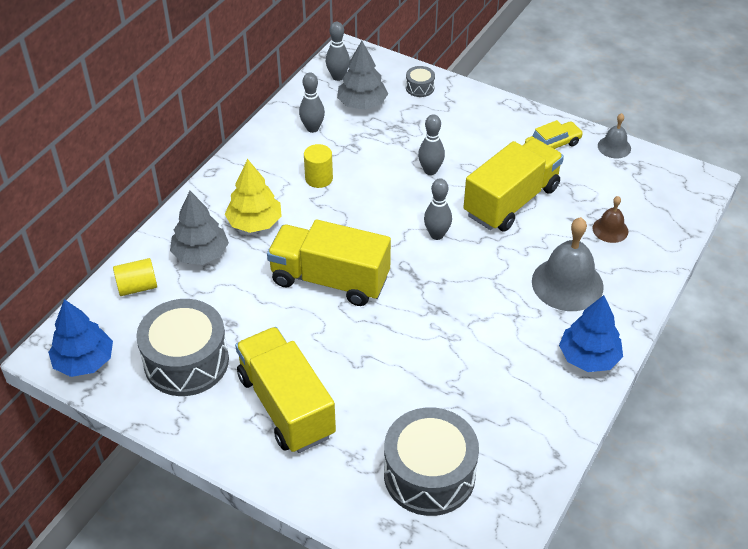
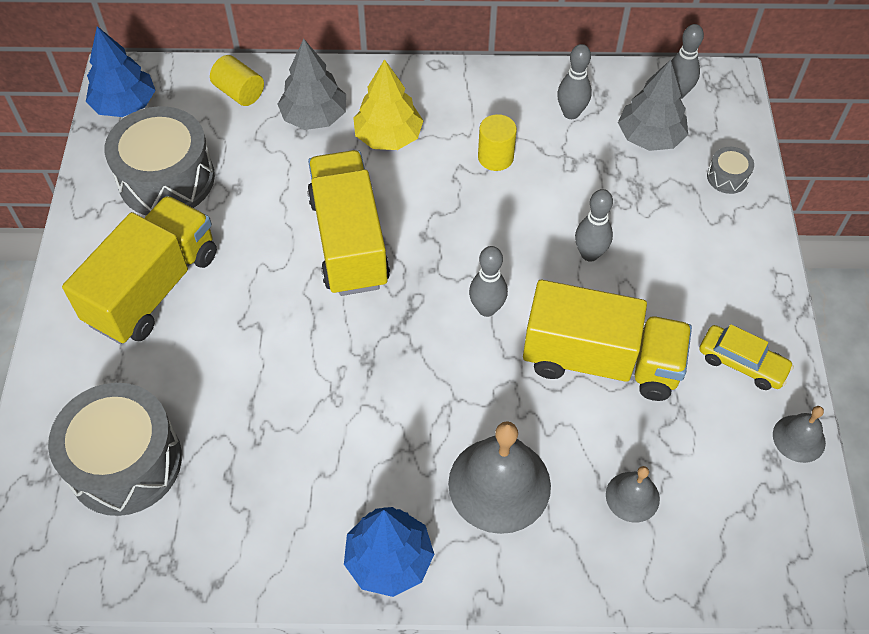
camera: 60 degrees right, 10 degrees up
(610, 229) = (632, 496): brown bell -> grey bell

